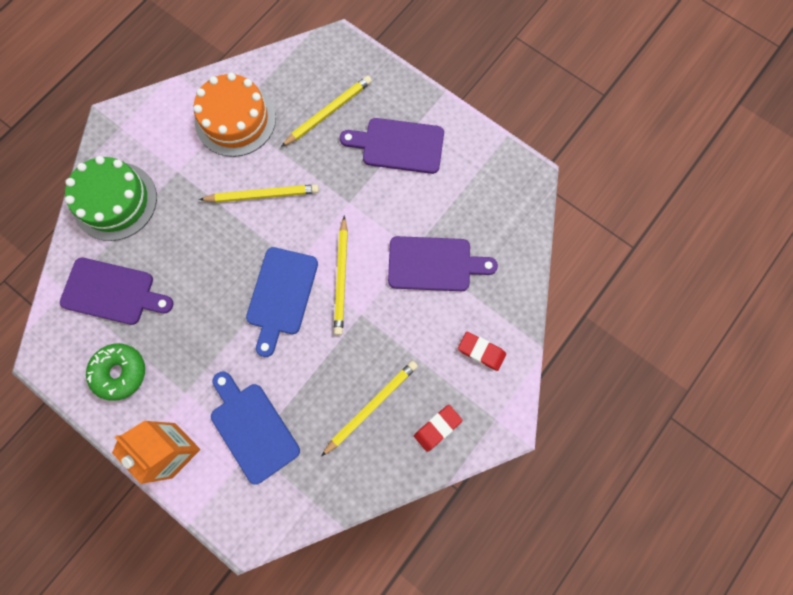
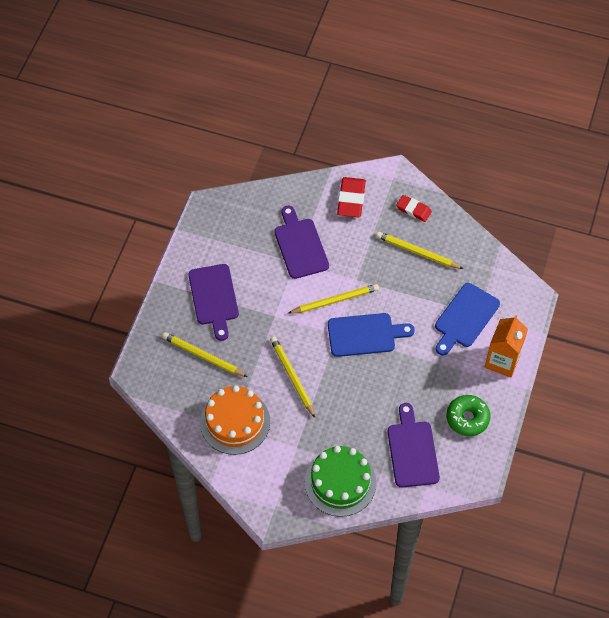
camera: 110 degrees left, 15 degrees down
(481, 351) = (351, 199): red eraser -> red eraser, size x1.53

